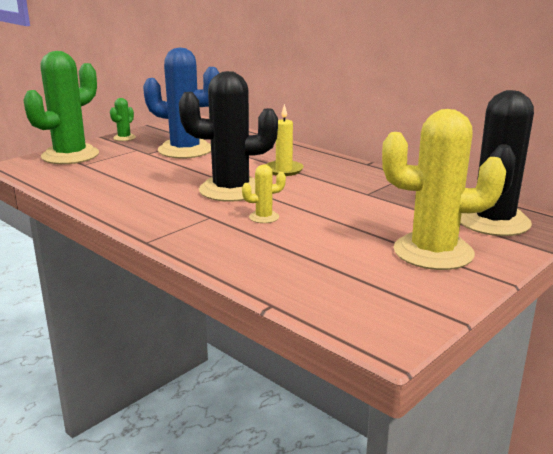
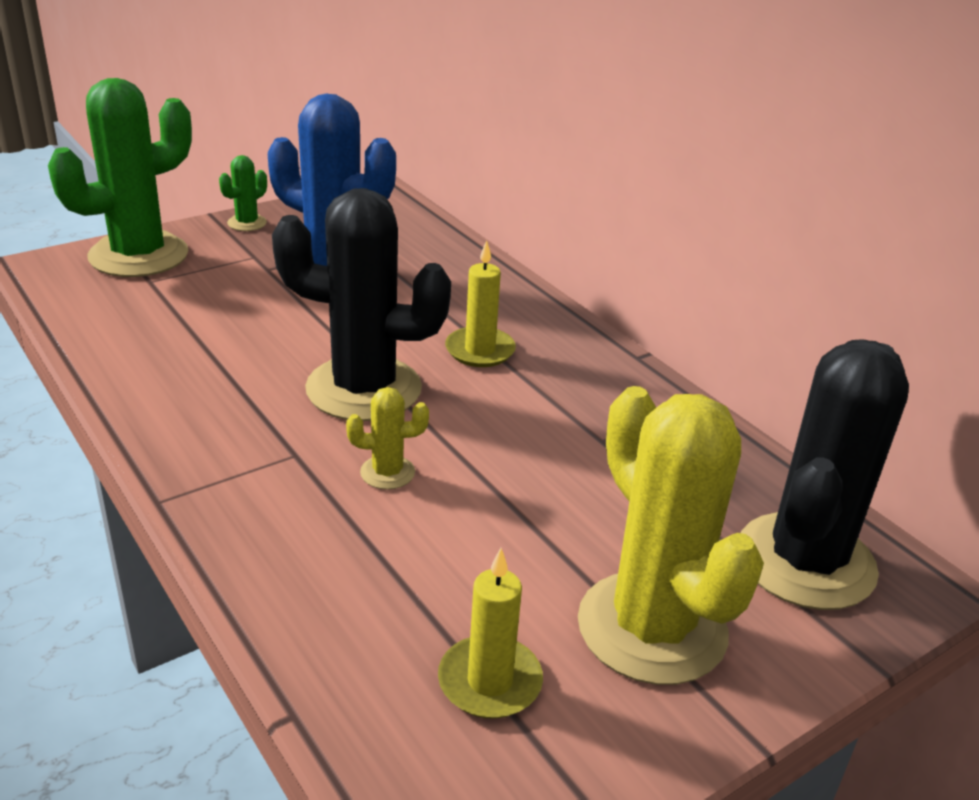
camera: 10 degrees right, 10 degrees up
(365, 280) = (490, 681): none -> yellow candle
(433, 252) = (652, 628): yellow cactus -> yellow cactus turned 45 degrees clockwise

